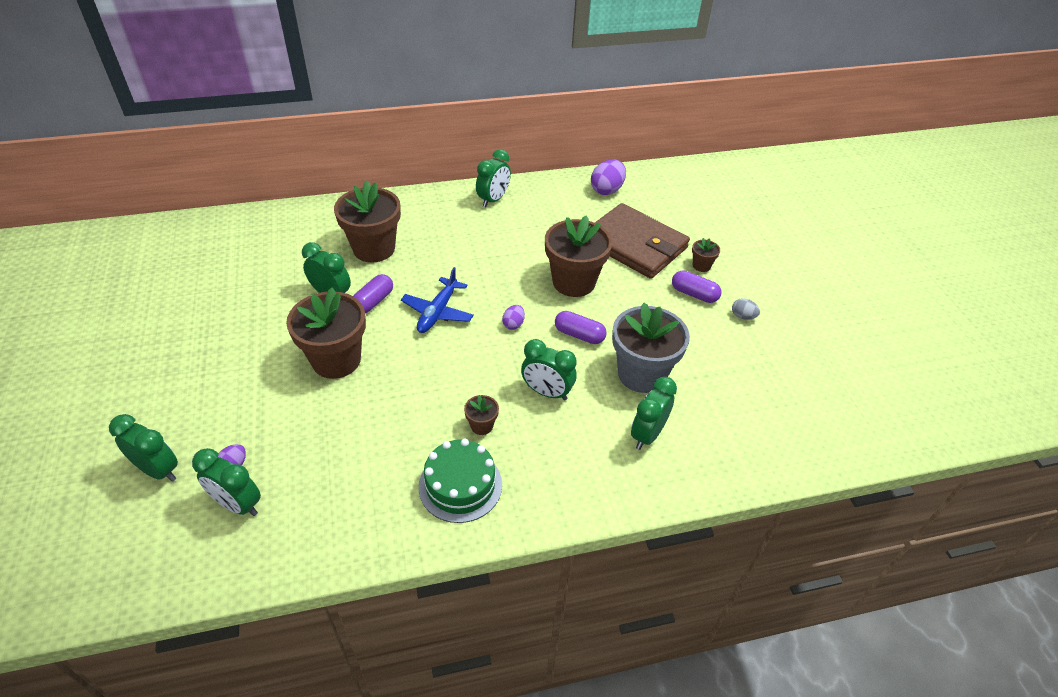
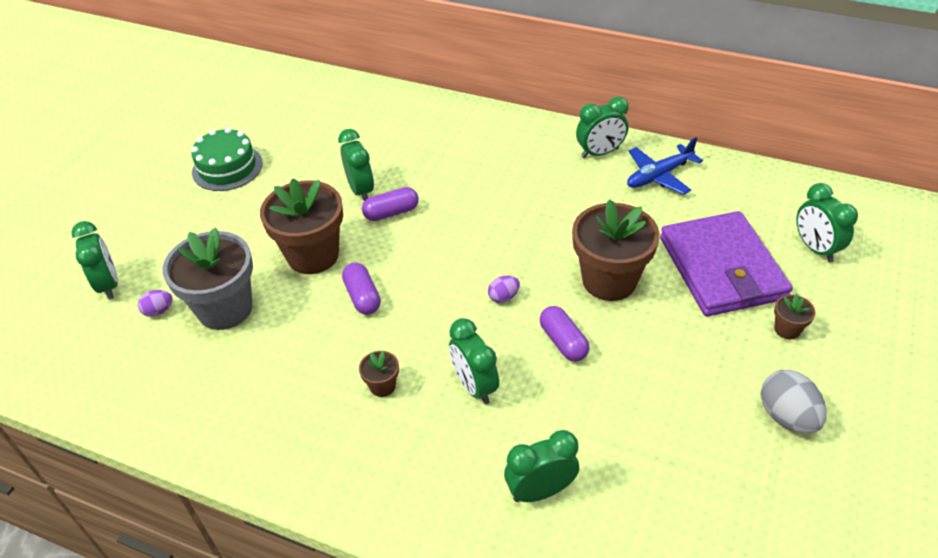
camera: 40 degrees right, 0 degrees up
(238, 504) = (135, 346): green clock -> green clock (815, 248)
(374, 249) = (436, 160): brown flower pot -> none
(437, 312) = (440, 250): blue plane -> blue plane (658, 176)
(460, 485) = (313, 433): green cake -> green cake (227, 167)
(607, 190) = (744, 190): purple egg -> none
(635, 245) = (721, 268): brown wallet -> purple wallet
(641, 374) = (594, 420): grey flower pot -> grey flower pot (225, 308)
(694, 294) = (745, 359): purple capsule -> purple capsule (362, 297)
(743, 316) = (787, 417): grey egg -> grey egg, size x1.82

